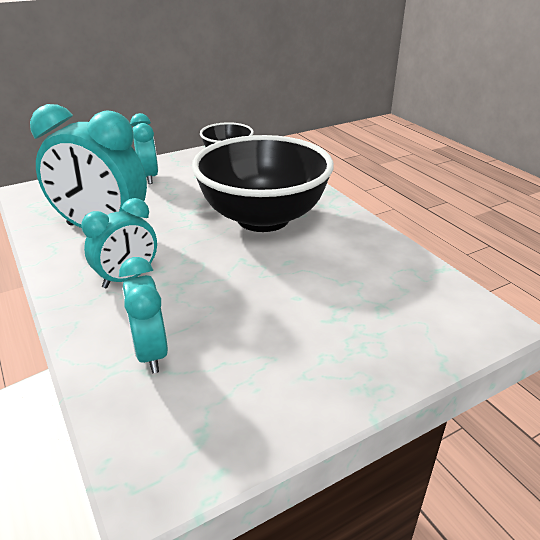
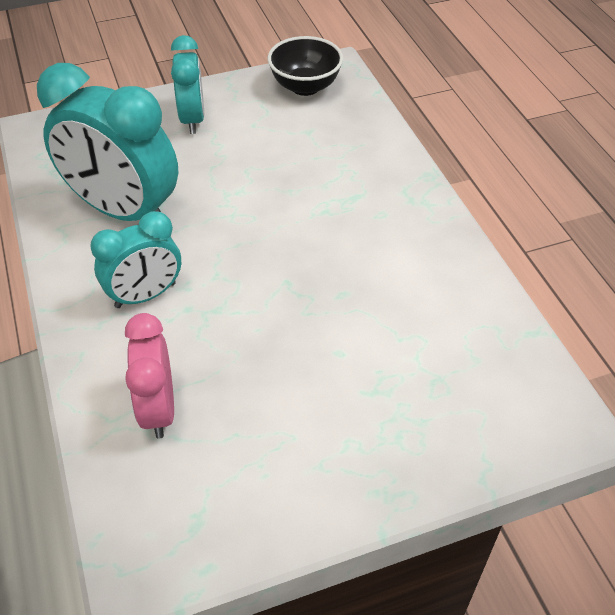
camera: 10 degrees right, 15 degrees up
(151, 352) = (158, 409): turquoise clock -> pink clock
(263, 218) = (328, 215): black bowl -> none

